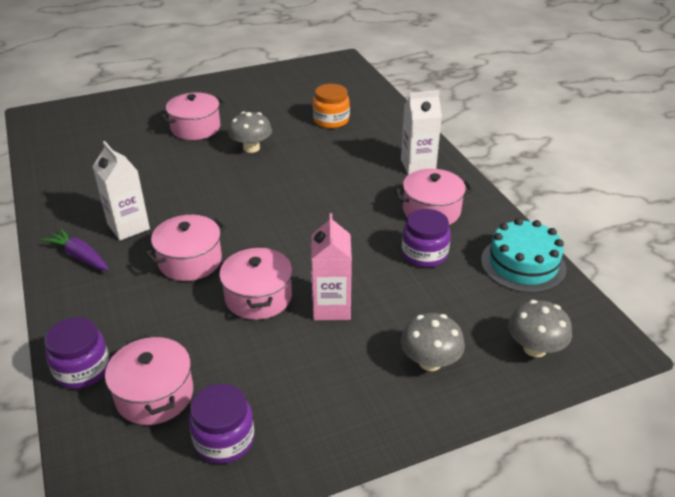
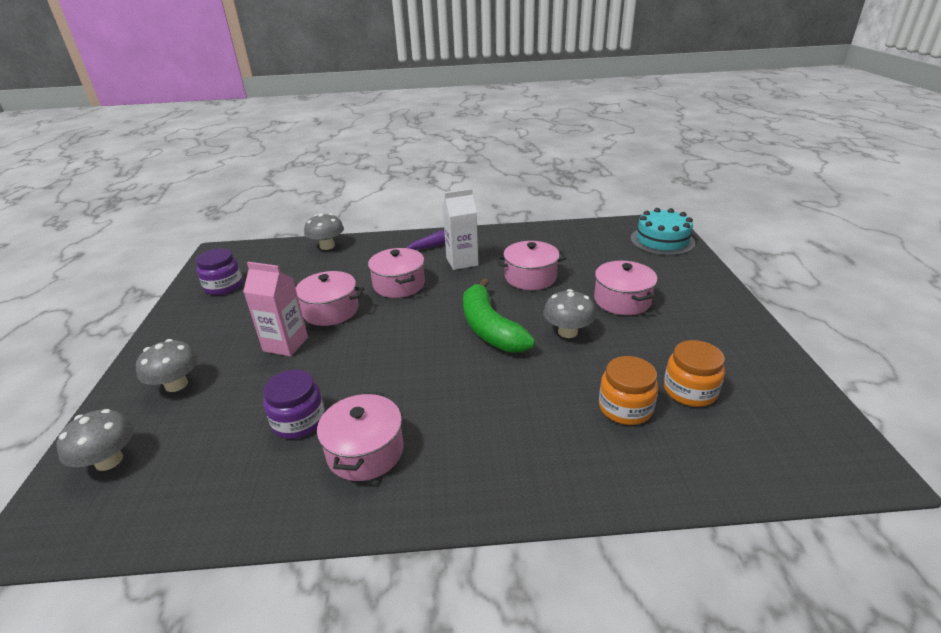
camera: 110 degrees right, 5 degrees down
(82, 369) = (327, 246): purple jar -> grey mushroom
(154, 394) = (282, 266): pink pot -> pink pot (530, 277)
(258, 185) = (490, 328): none -> green banana
(303, 101) = (690, 390): none -> orange jar
(418, 165) = (471, 470): white carton -> none
(523, 264) = (209, 506): turquoise cake -> turquoise cake (662, 240)

